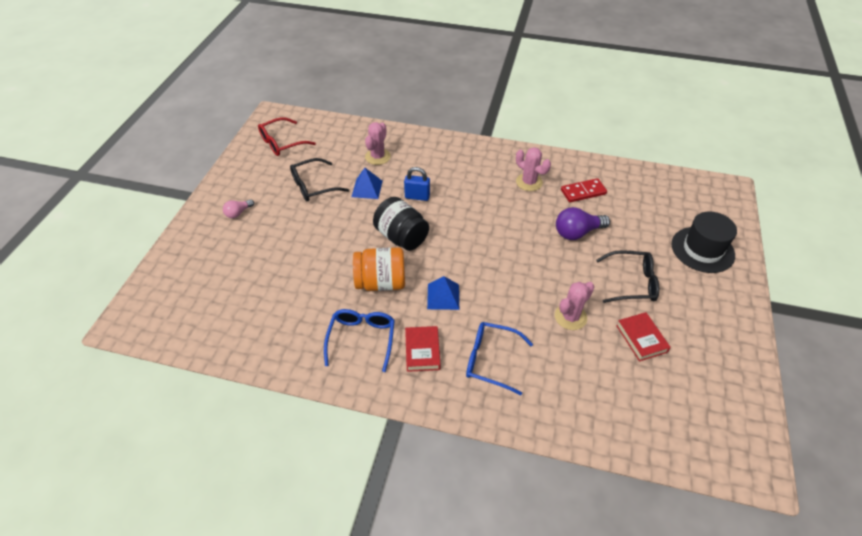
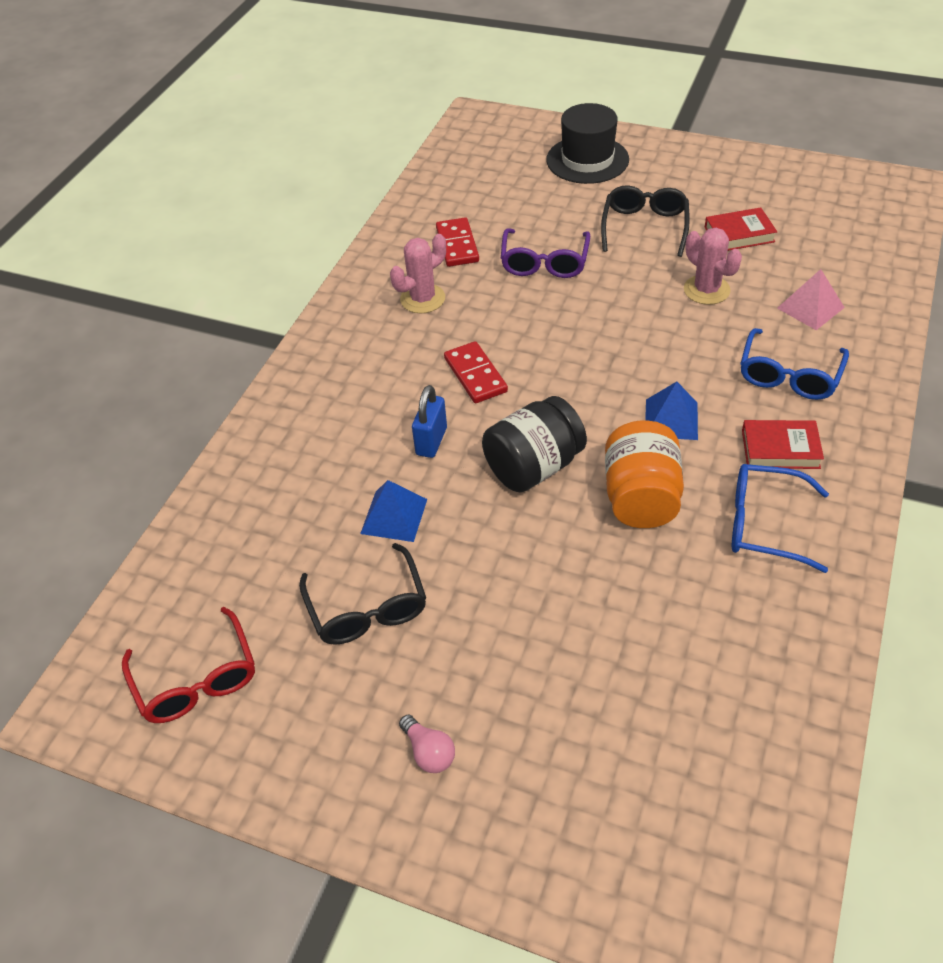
camera: 80 degrees left, 0 degrees up
(377, 157) = (300, 498): pink cactus -> none
(469, 209) = (475, 375): none -> red domino
(565, 379) = (810, 308): none -> pink pyramid
(577, 232) = (544, 262): purple light bulb -> purple glasses

